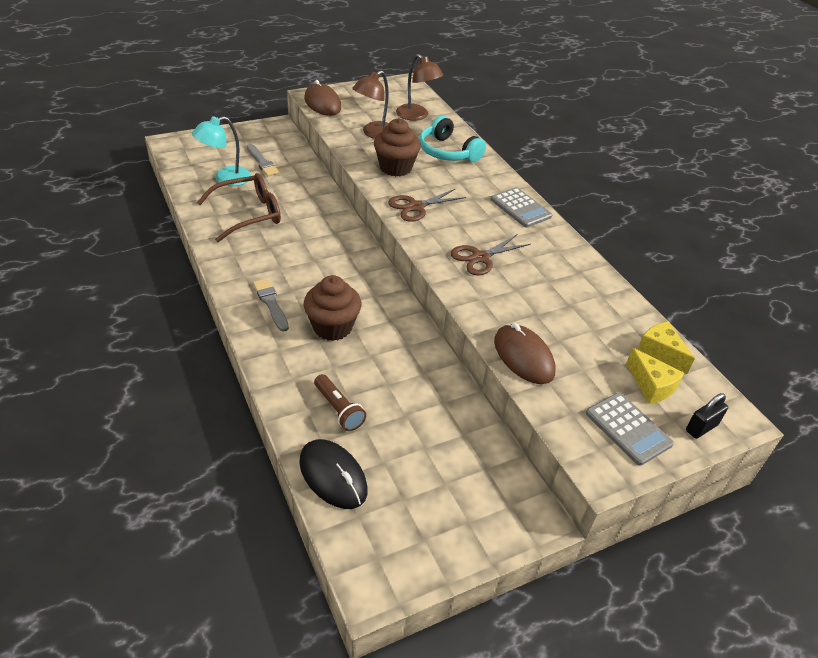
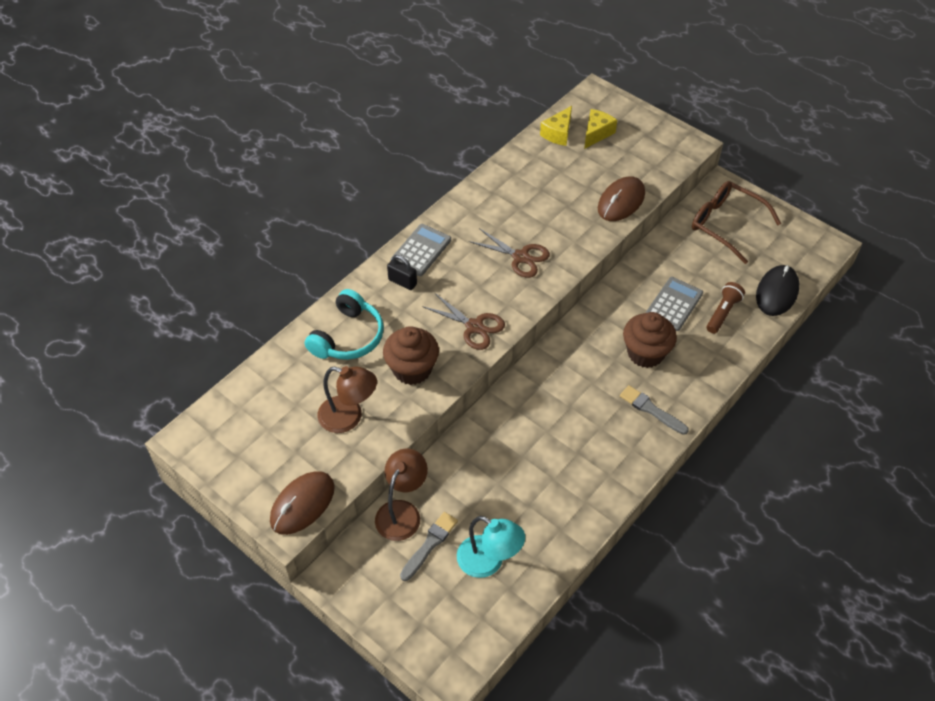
camera: 110 degrees left, 10 degrees up
(249, 214) = (538, 499): brown glasses -> brown glasses (726, 224)
(271, 303) = (651, 409): grey brush -> grey brush turned 90 degrees clockwise
(416, 116) = (278, 394): brown lamp -> brown lamp (402, 512)
(628, 429) = (646, 139): grey calculator -> grey calculator (674, 304)
(701, 428) = (617, 107): black padlock -> black padlock (402, 282)

